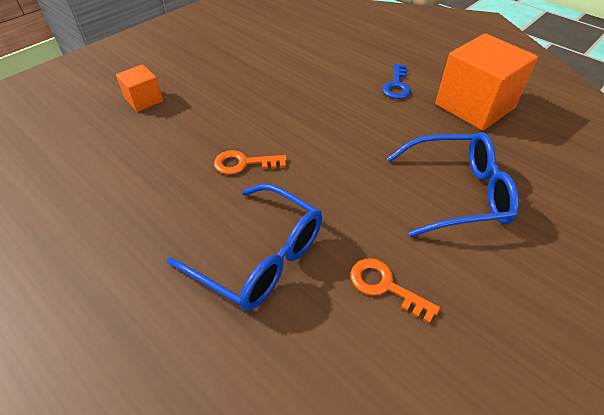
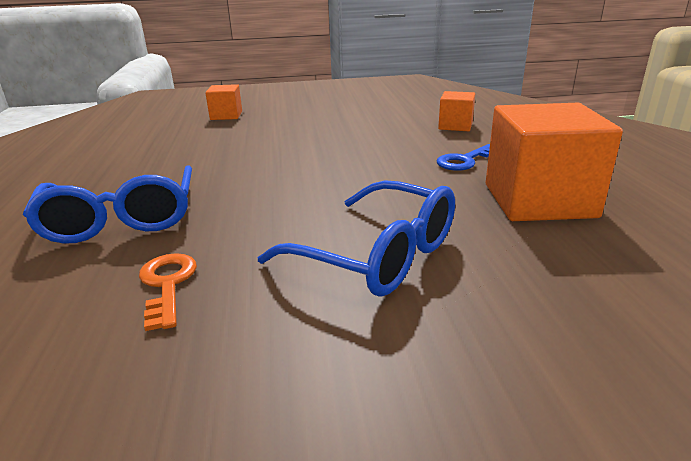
camera: 40 degrees right, 20 degrees down
(243, 163) = (222, 166): orange key -> none
(346, 49) = (455, 126): none -> orange cube

